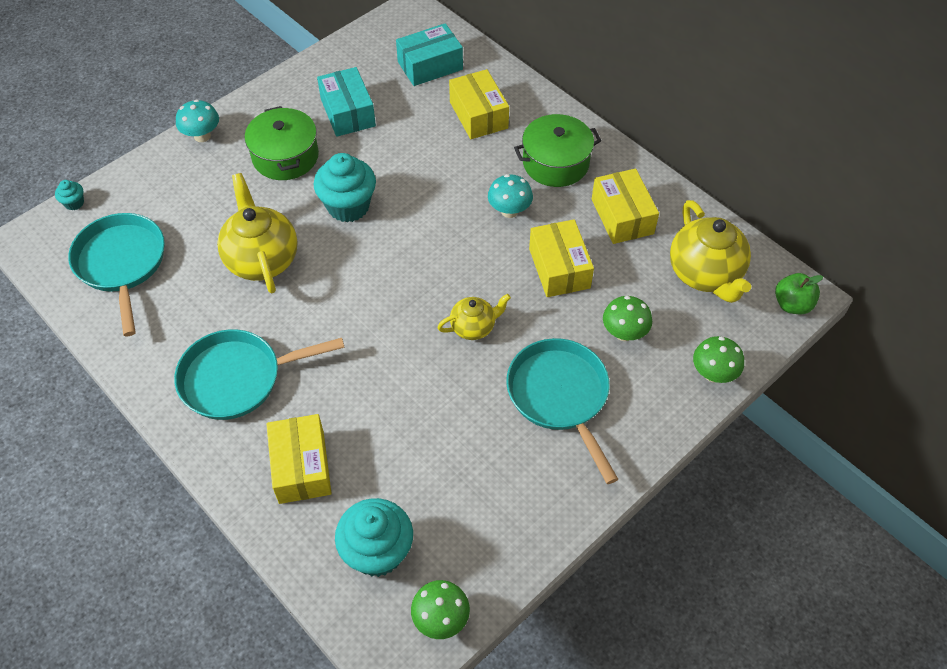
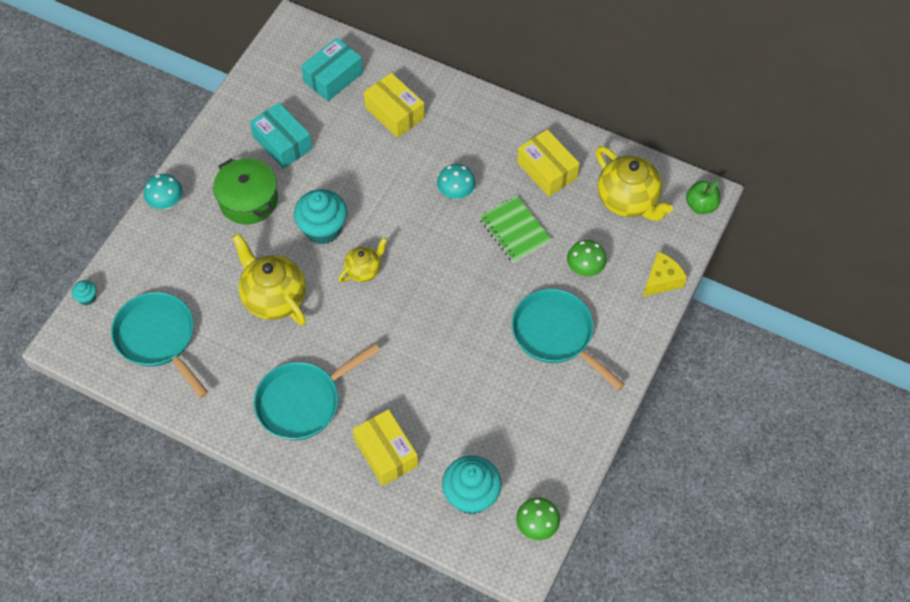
camera: 20 degrees left, 5 degrees up
(473, 327) = (468, 300): yellow teapot -> yellow teapot (364, 270)
(555, 163) = (476, 138): green pot -> none
(559, 268) = (515, 230): yellow box -> green notebook
(713, 374) = (662, 280): green mushroom -> yellow cheese

